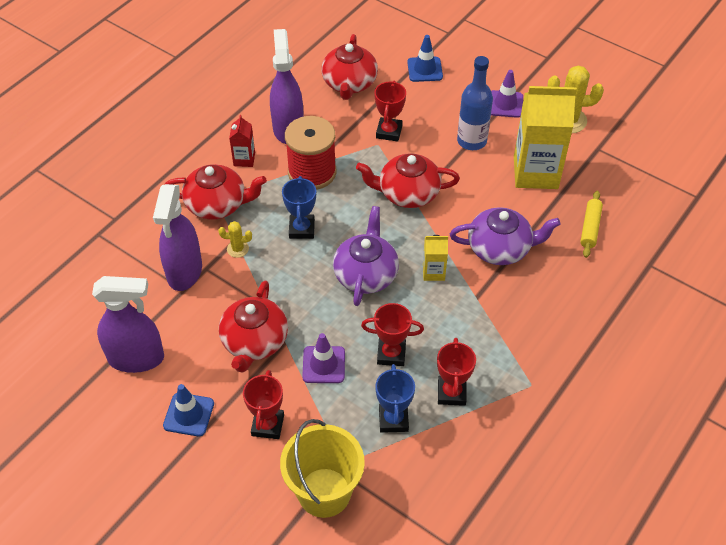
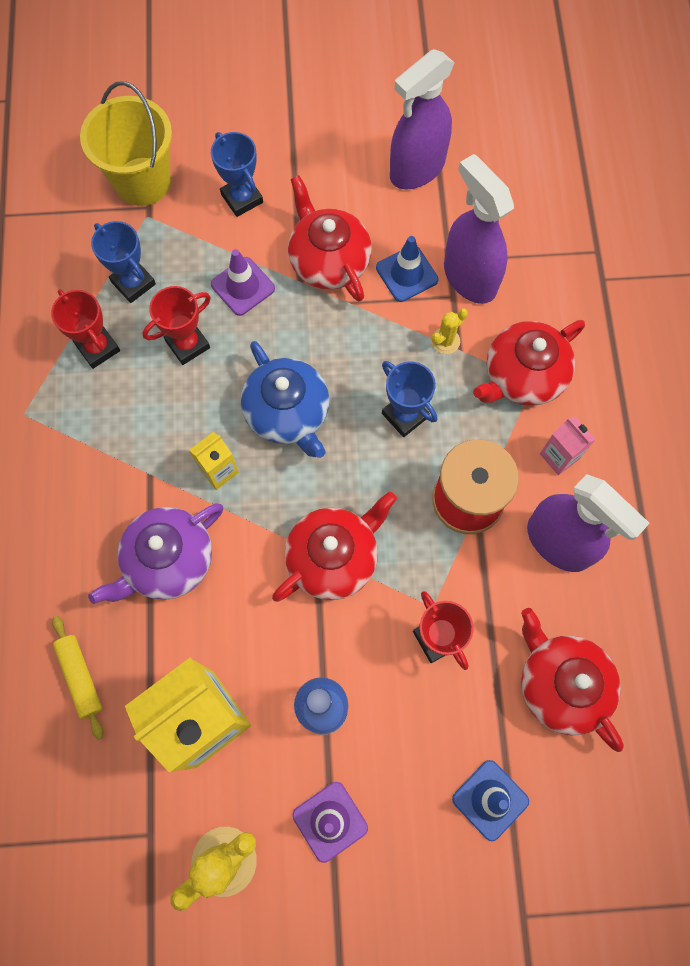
camera: 140 degrees right, 20 degrees up
(189, 414) = (319, 158): blue traffic cone -> blue traffic cone (407, 274)
(244, 159) = (559, 456): red carton -> pink carton
(268, 425) = (242, 198): red trophy -> blue trophy
(366, 274) = (288, 413): purple teapot -> blue teapot

